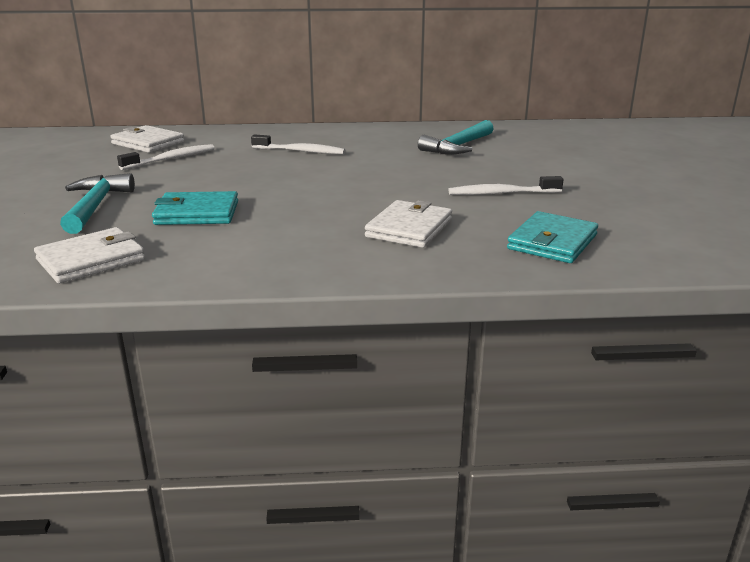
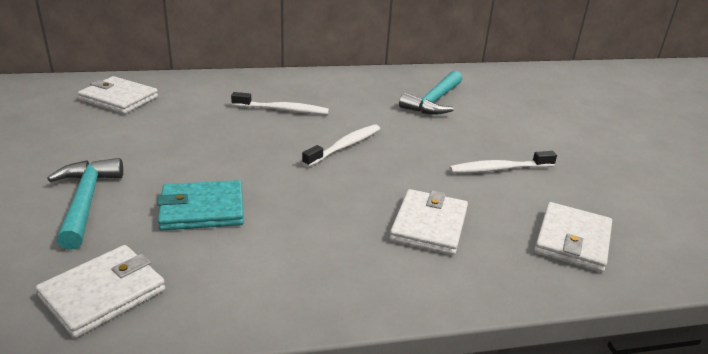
camera: 10 degrees left, 5 degrees up
(171, 159) = (150, 123): white toothbrush -> white toothbrush (345, 146)
(552, 242) = (572, 240): turquoise wallet -> white wallet

